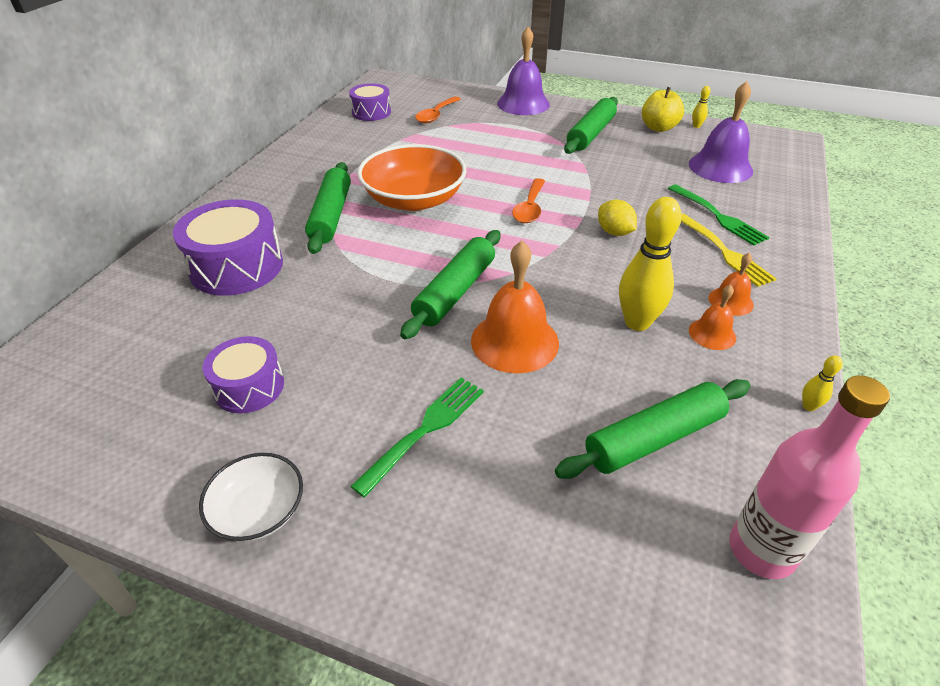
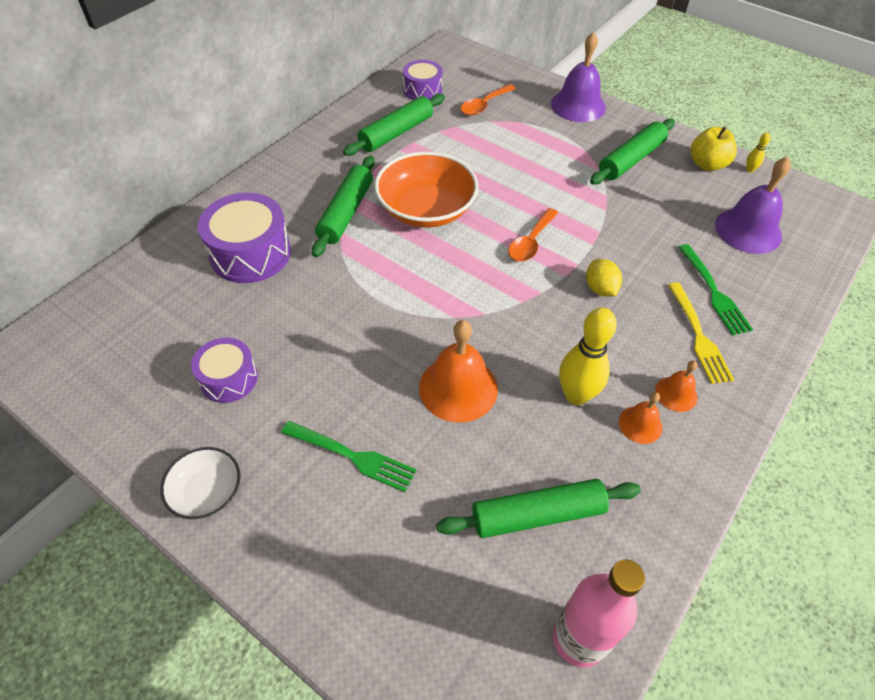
camera: 15 degrees right, 10 degrees up
(424, 431) = (351, 456): green fork -> green fork turned 60 degrees clockwise
(455, 292) = (426, 323): green rolling pin -> green rolling pin (396, 133)
(808, 406) = (691, 521): yellow bowling pin -> none

